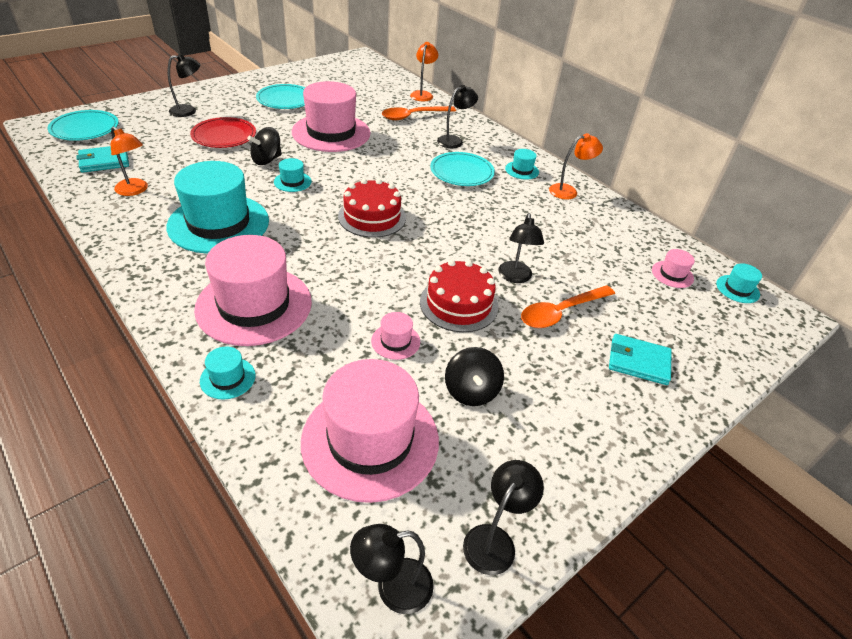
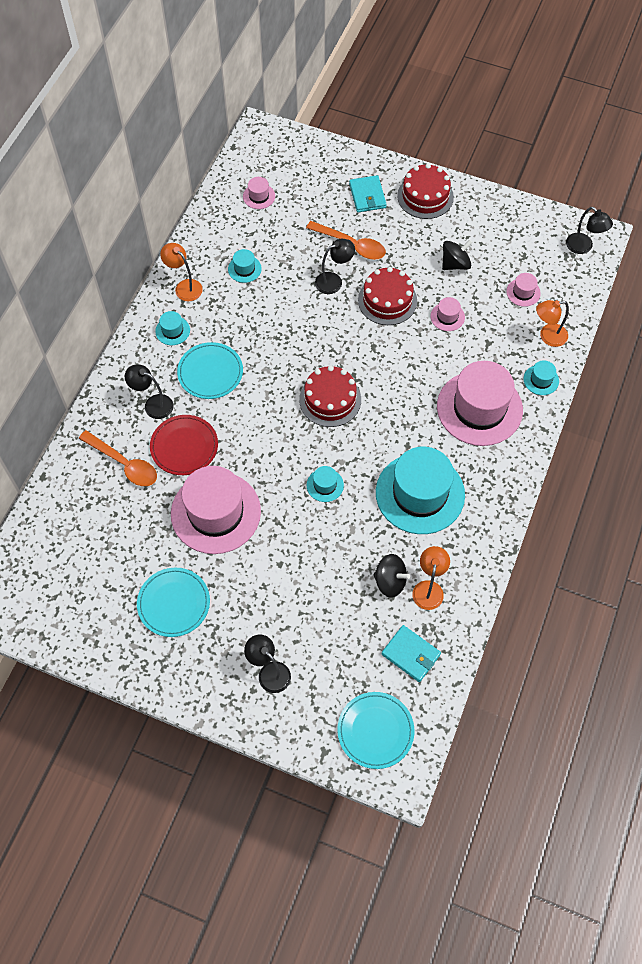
camera: 115 degrees left, 20 degrees up
(224, 136) = (292, 598): red plate -> red plate (184, 446)
(267, 160) = (306, 529): black spinning top -> black spinning top (390, 581)
(370, 440) = (523, 292): pink hat -> pink hat, size x0.42
(422, 94) = (60, 483): orange lamp -> orange lamp (548, 336)
(494, 540) = (533, 221): black lamp -> none
(613, 421) = (425, 196): none -> red cake
(737, 289) = (249, 159): turquoise hat -> turquoise hat (244, 269)

